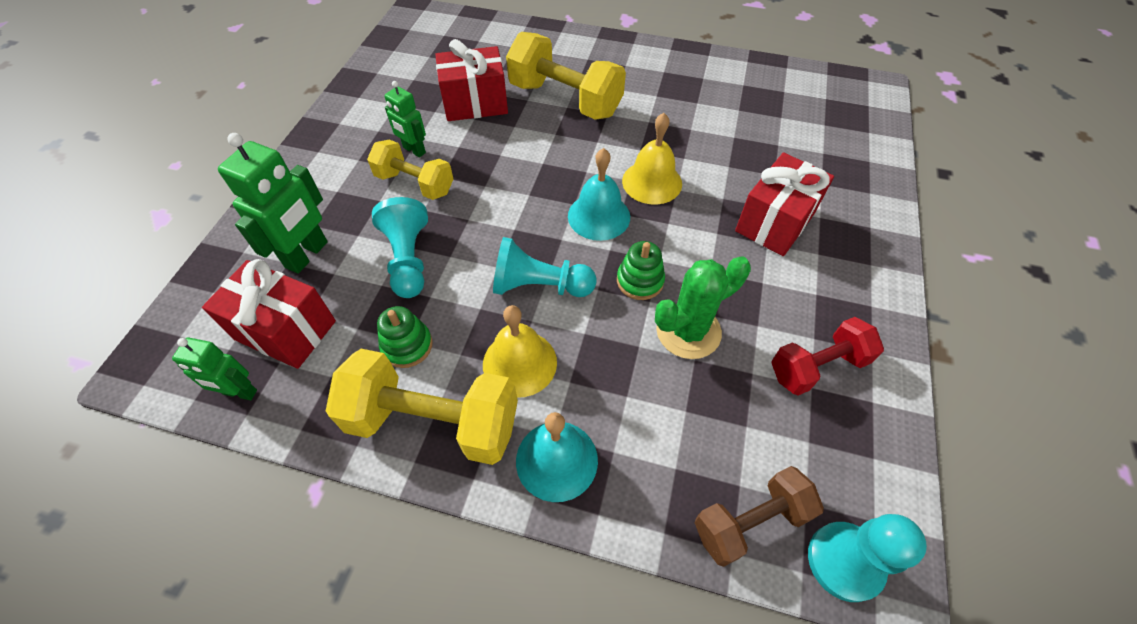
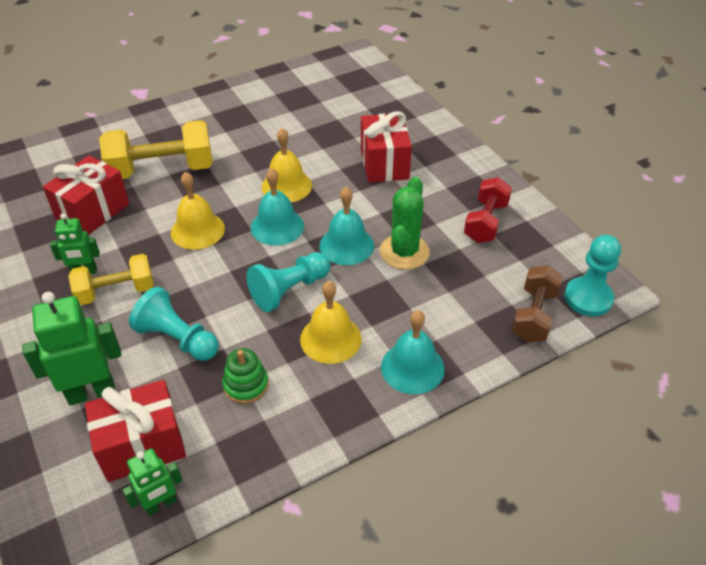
camera: 45 degrees left, 10 degrees down
(307, 255) = (91, 392): green robot -> green robot turned 90 degrees counterclockwise
(434, 422) = (319, 408): yellow dumbbell -> none
(531, 173) = (197, 230): none -> yellow bell
(640, 281) = (346, 245): green stacking toy -> turquoise bell

